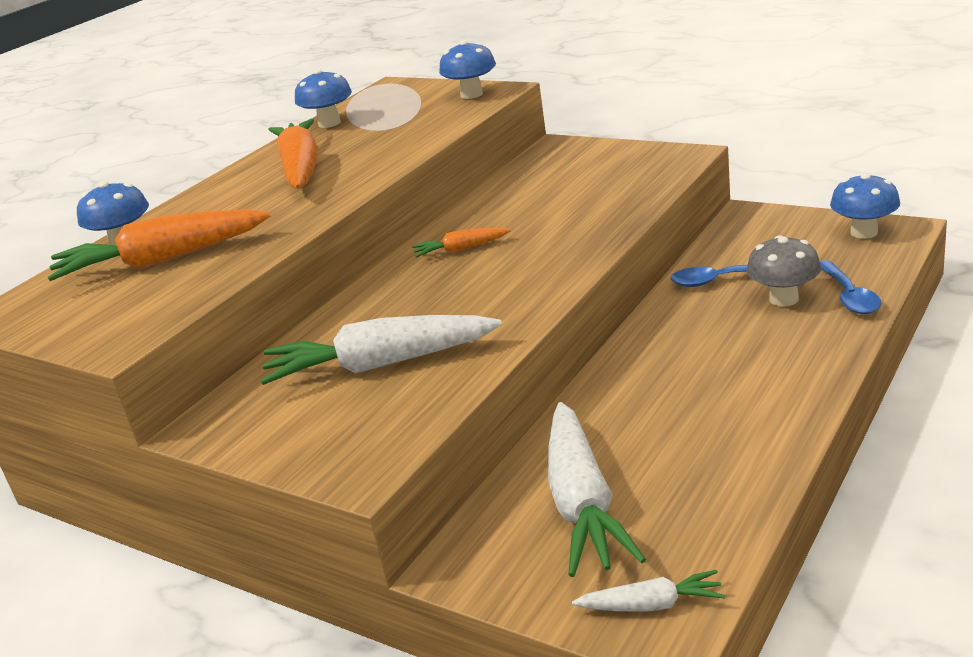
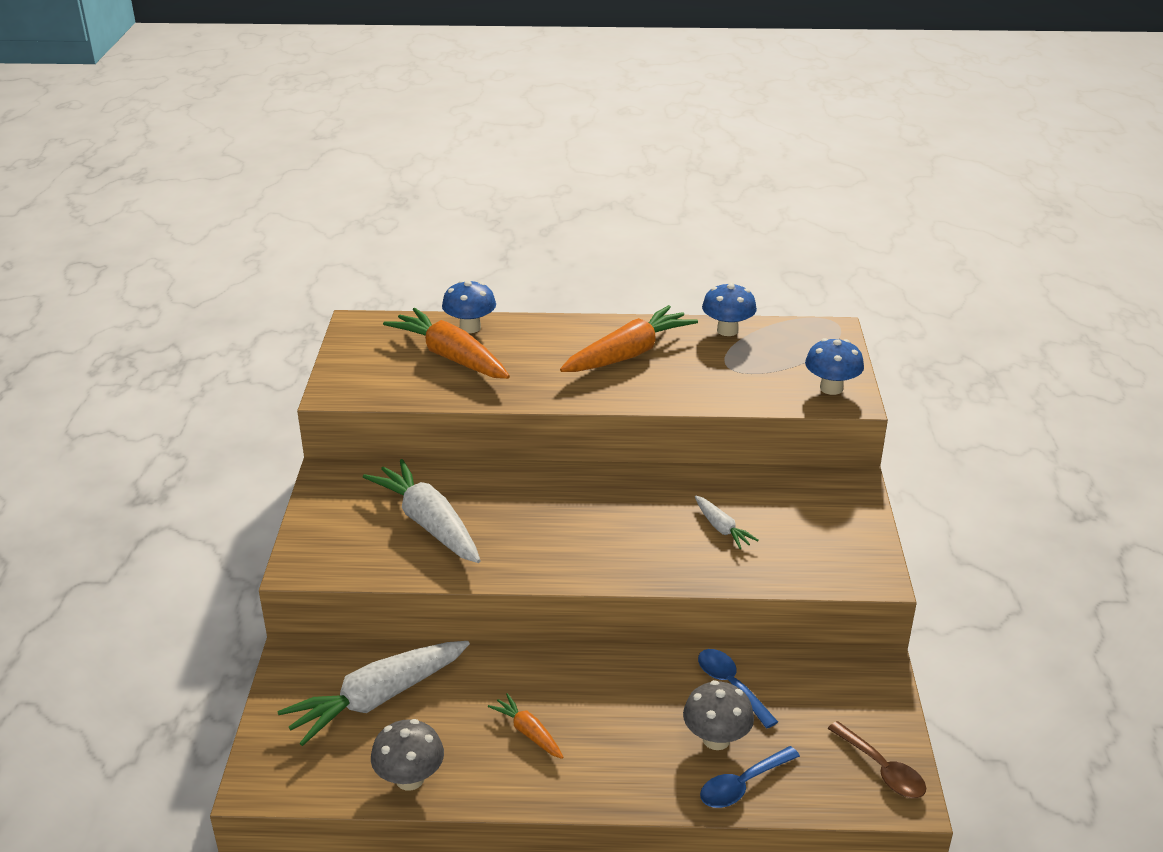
camera: 55 degrees right, 5 degrees up
(461, 249) = (616, 498): orange carrot -> orange carrot (528, 732)
(651, 605) = (283, 768): white carrot -> white carrot (721, 528)
(731, 497) = (410, 779): none -> grey mushroom
(864, 232) = (882, 769): blue mushroom -> brown spoon

